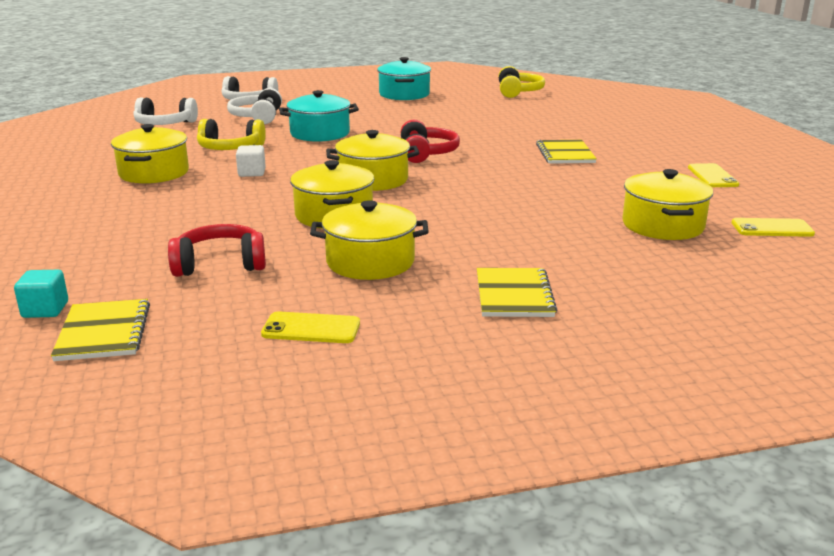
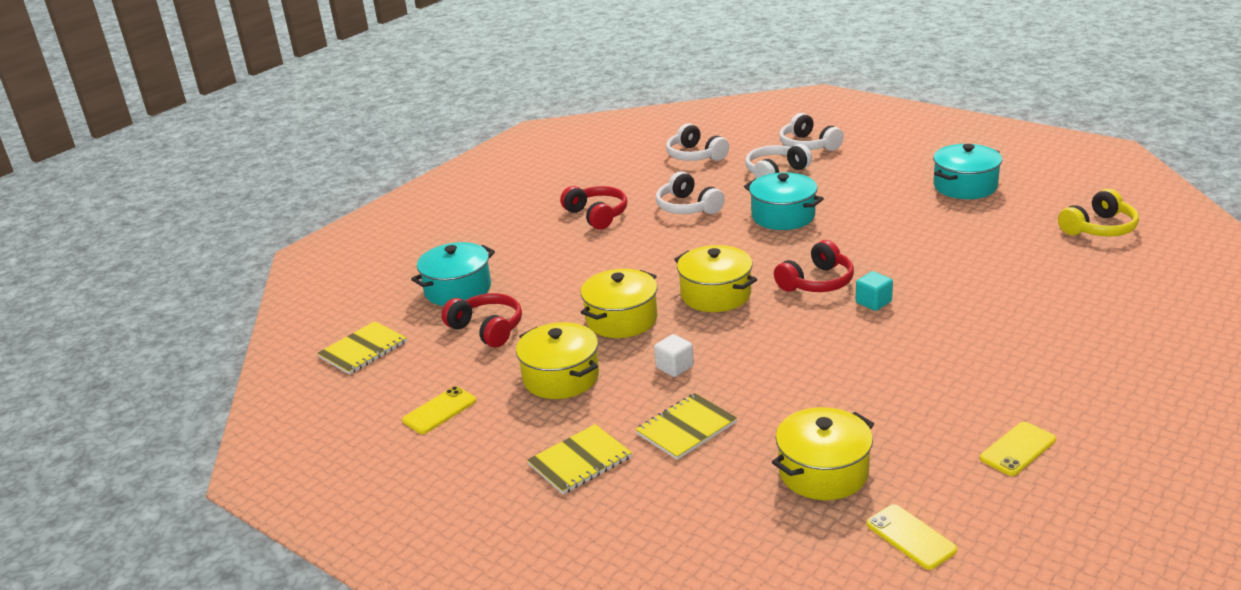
camera: 55 degrees right, 5 degrees up
(45, 310) = (368, 317): turquoise cube -> turquoise cube (873, 302)
(117, 254) = (458, 289): none -> turquoise pot
(154, 173) = (597, 215): yellow pot -> red headphones
(230, 148) = (687, 207): yellow headphones -> white headphones
(252, 173) = (652, 245): white cube -> white cube (674, 367)
(311, 329) = (439, 410): yellow phone -> yellow phone turned 75 degrees clockwise
(565, 154) = (938, 343): yellow notebook -> yellow notebook (686, 428)

